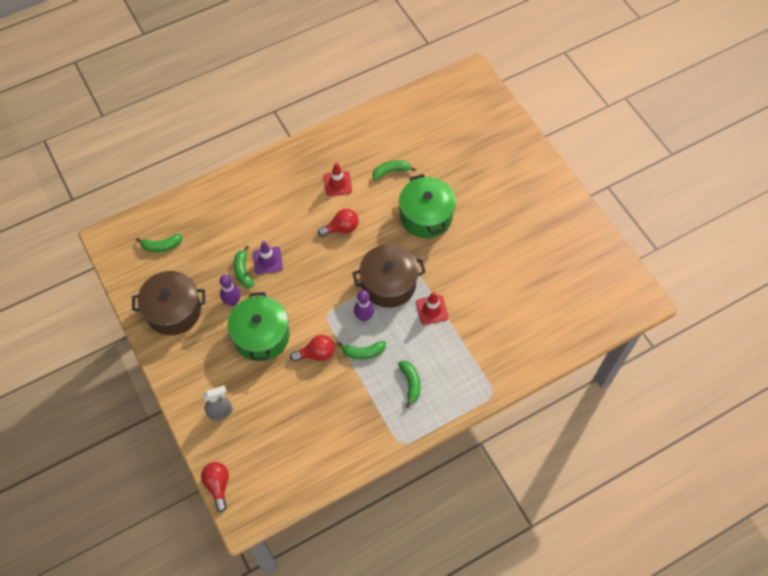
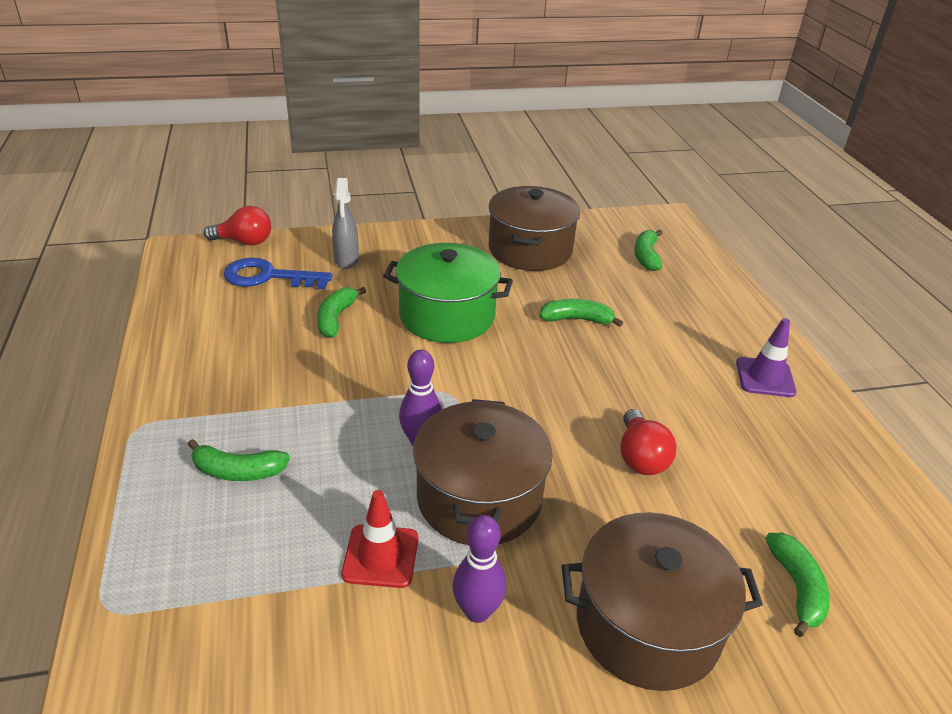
camera: 105 degrees right, 25 degrees down
(232, 301) = (523, 300): purple bowling pin -> purple bowling pin (477, 611)
(254, 449) = (268, 277): none -> blue key
(267, 260) = (590, 348): purple traffic cone -> purple traffic cone (765, 377)
(316, 353) = (380, 365): red light bulb -> none
(337, 184) = (760, 478): red traffic cone -> none
(363, 352) = (347, 422): green banana -> green banana (336, 318)
(426, 216) = (647, 625): green pot -> brown pot

